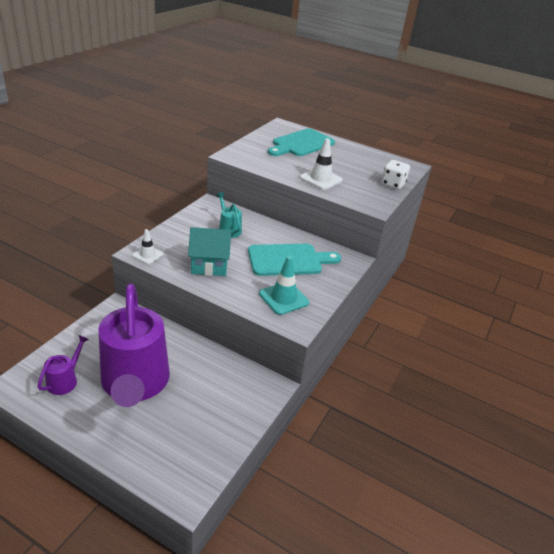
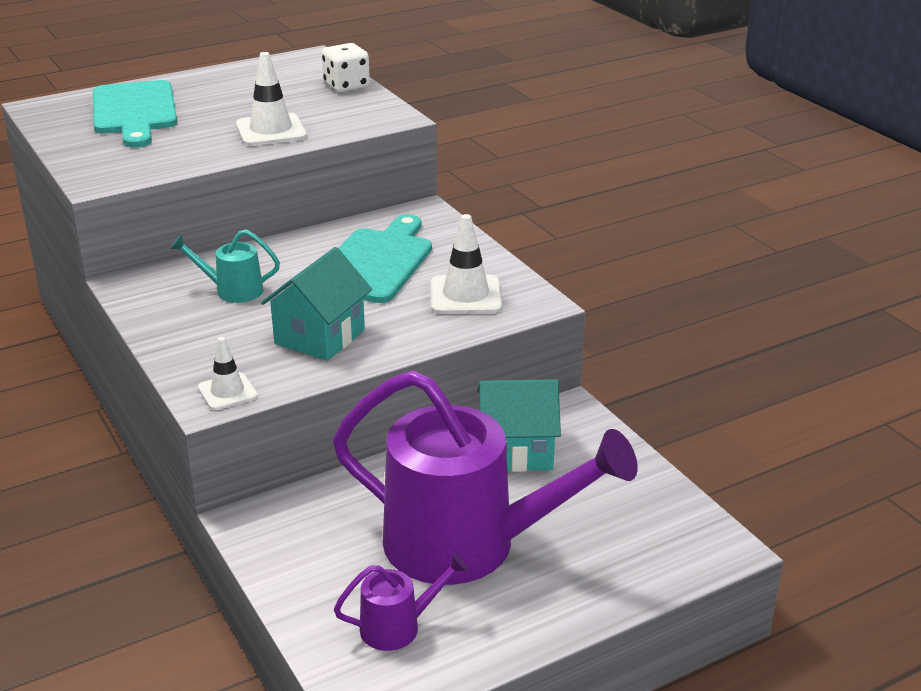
camera: 55 degrees left, 5 degrees down
(65, 380) = (398, 626): purple watering can -> purple watering can turned 105 degrees clockwise
(222, 377) = (517, 451): none -> turquoise house
(283, 298) = (465, 295): turquoise traffic cone -> white traffic cone

